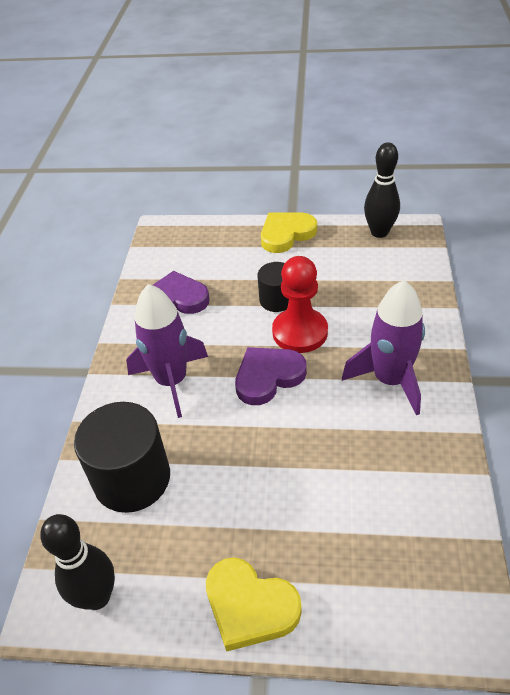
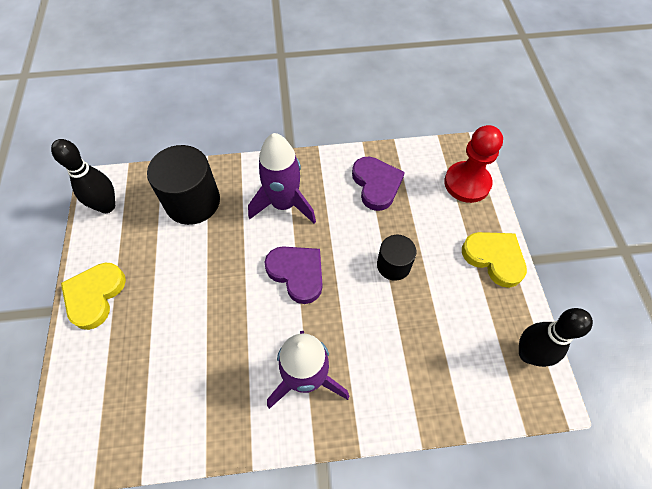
camera: 75 degrees right, 15 degrees up
(300, 332) = (354, 291): red pawn -> red pawn (467, 183)

